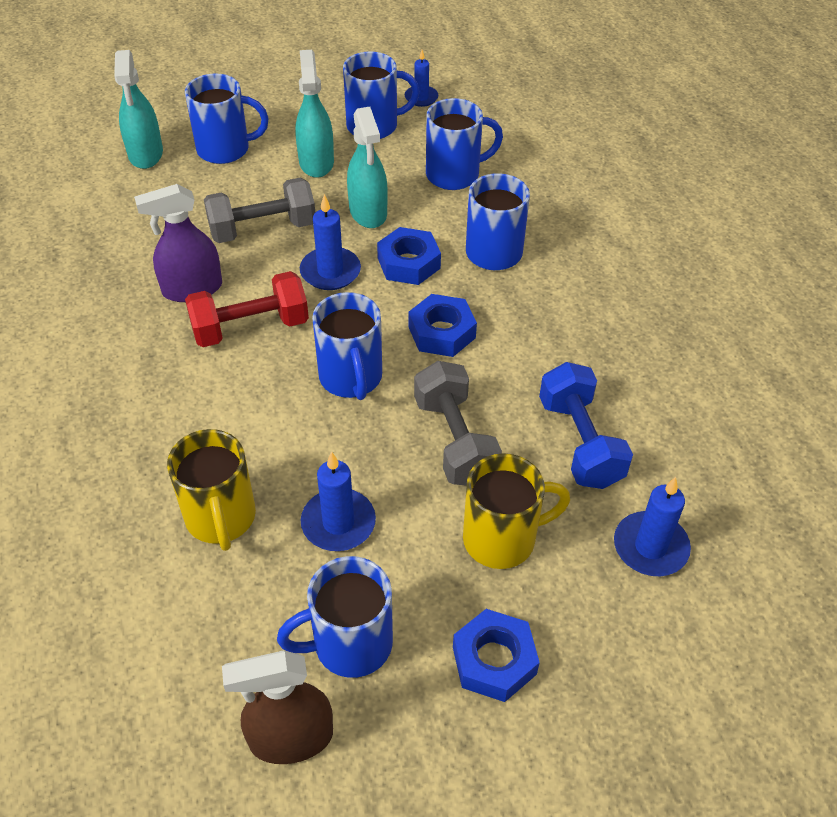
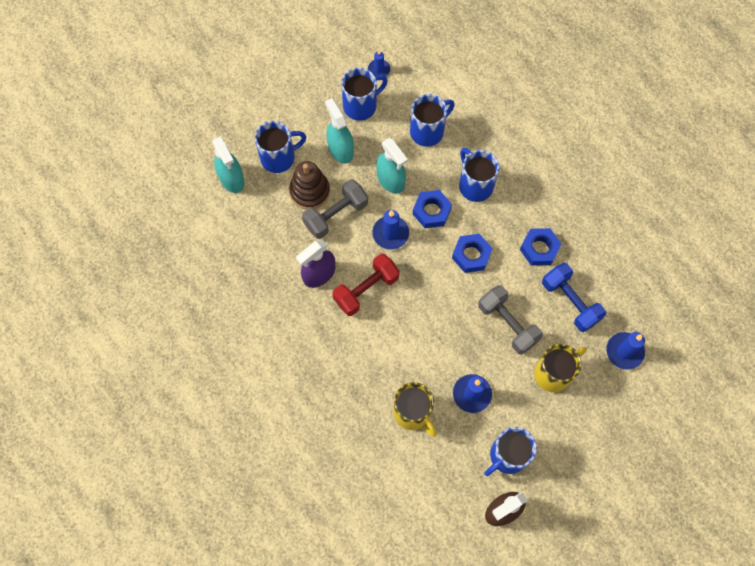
camera: 20 degrees left, 20 degrees up
(243, 194) = (310, 191): none -> brown stacking toy
(351, 378) = (437, 304): blue mug -> none
(494, 660) = (575, 439): blue nut -> blue nut (539, 249)

